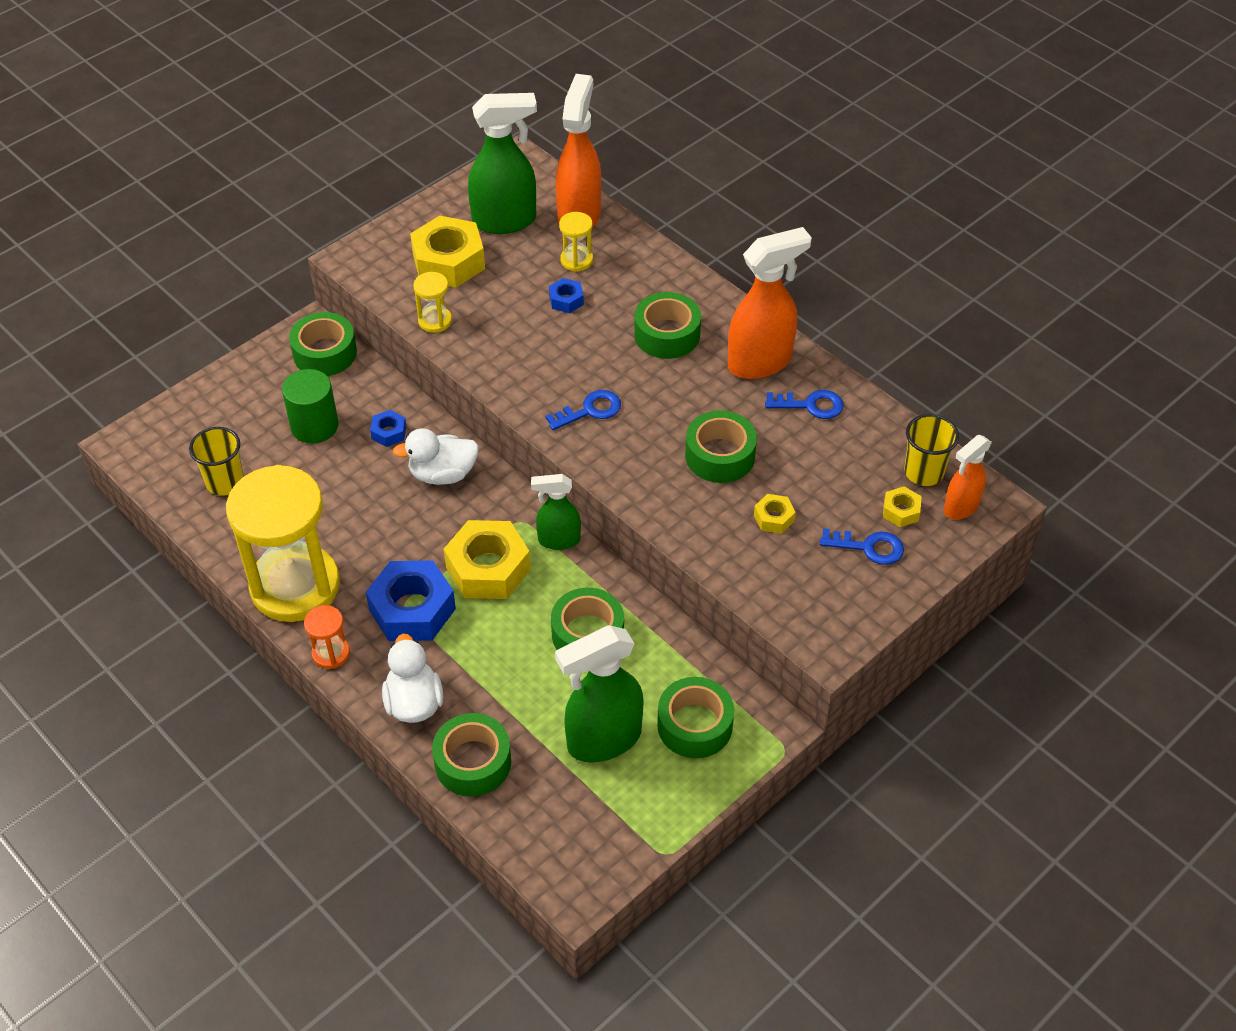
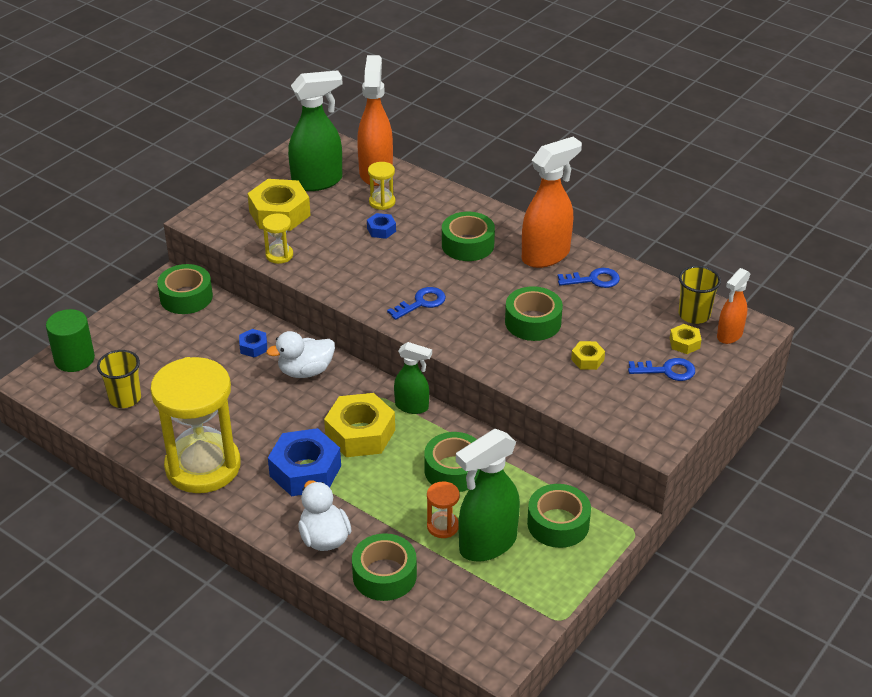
camera: 10 degrees left, 10 degrees down
(314, 426) = (190, 349): green cylinder -> green cylinder (74, 359)
(331, 653) = (245, 511): orange hourglass -> orange hourglass (443, 526)
(558, 540) = (412, 406): green spray bottle -> green spray bottle turned 150 degrees counterclockwise

